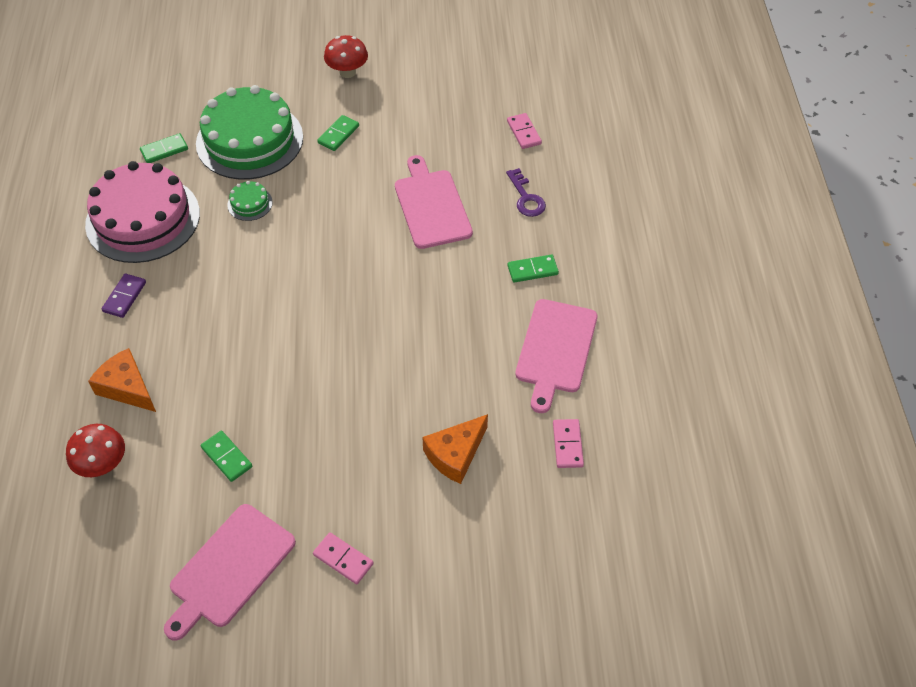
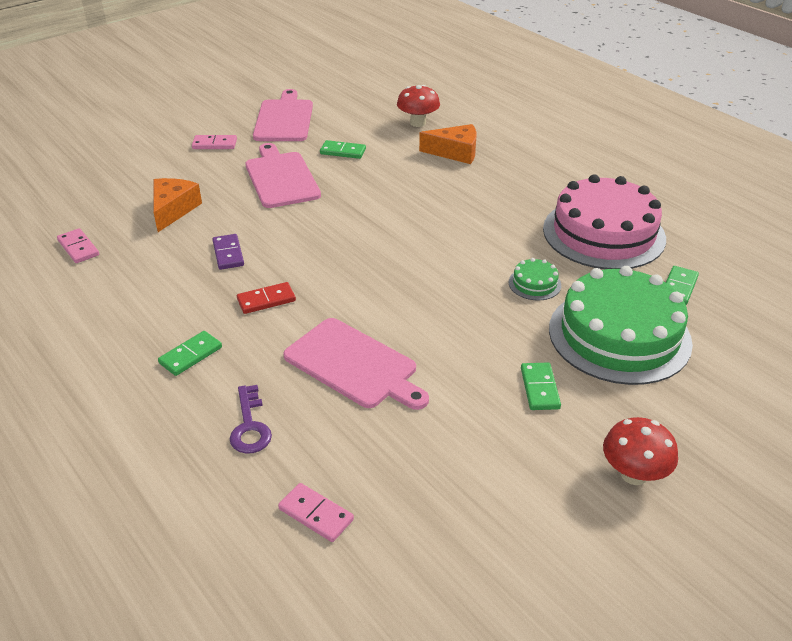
camera: 145 degrees right, 15 degrees down
(124, 297) = (533, 188): purple domino -> purple domino (228, 254)
(448, 292) = (266, 300): none -> red domino
(526, 198) = (250, 426): purple key -> purple key turned 135 degrees counterclockwise
(555, 350) = (124, 302): pink cutting board -> pink cutting board (281, 178)

